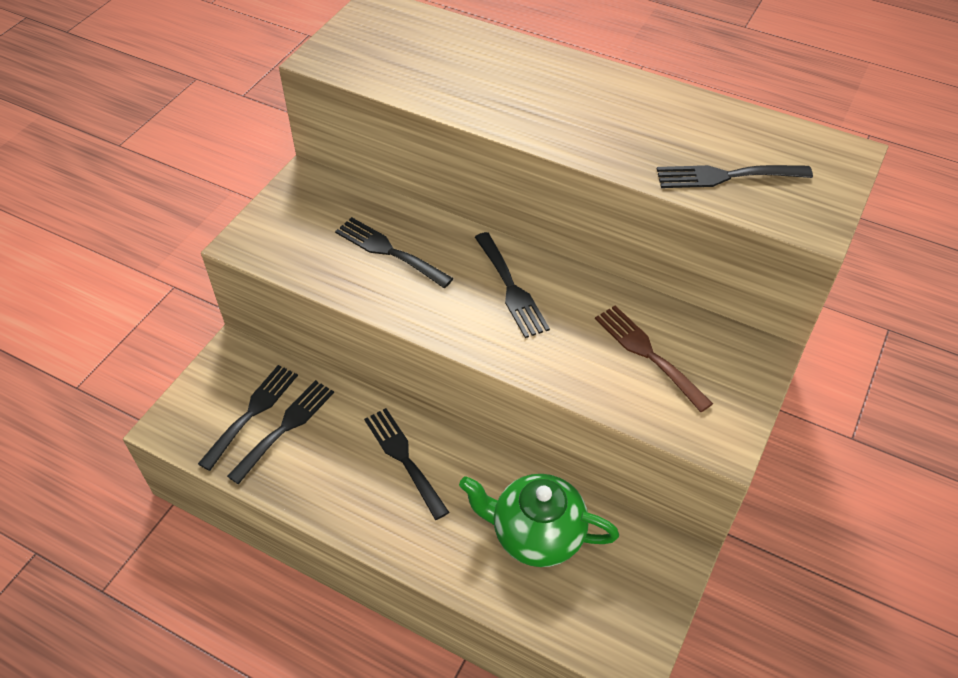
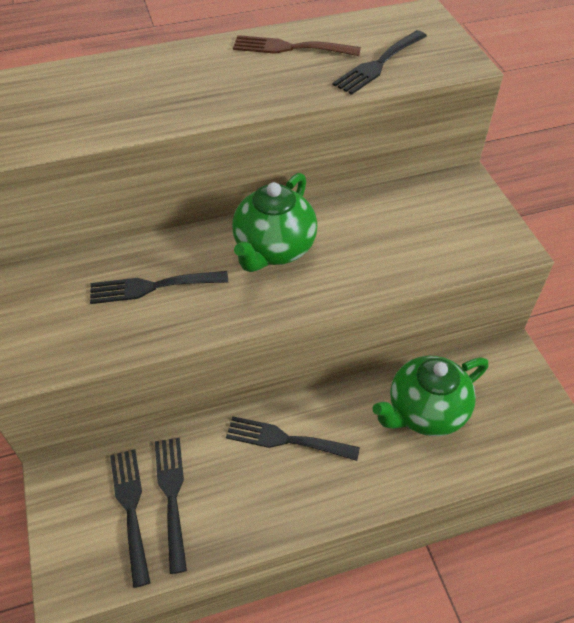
camera: 45 degrees left, 0 degrees up
(511, 288) = (274, 249): black fork -> green teapot
(648, 354) = (408, 227): brown fork -> brown fork (290, 48)

